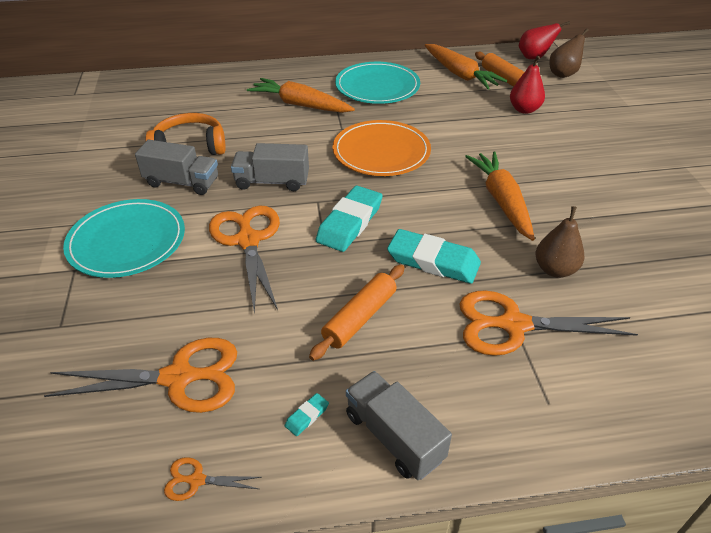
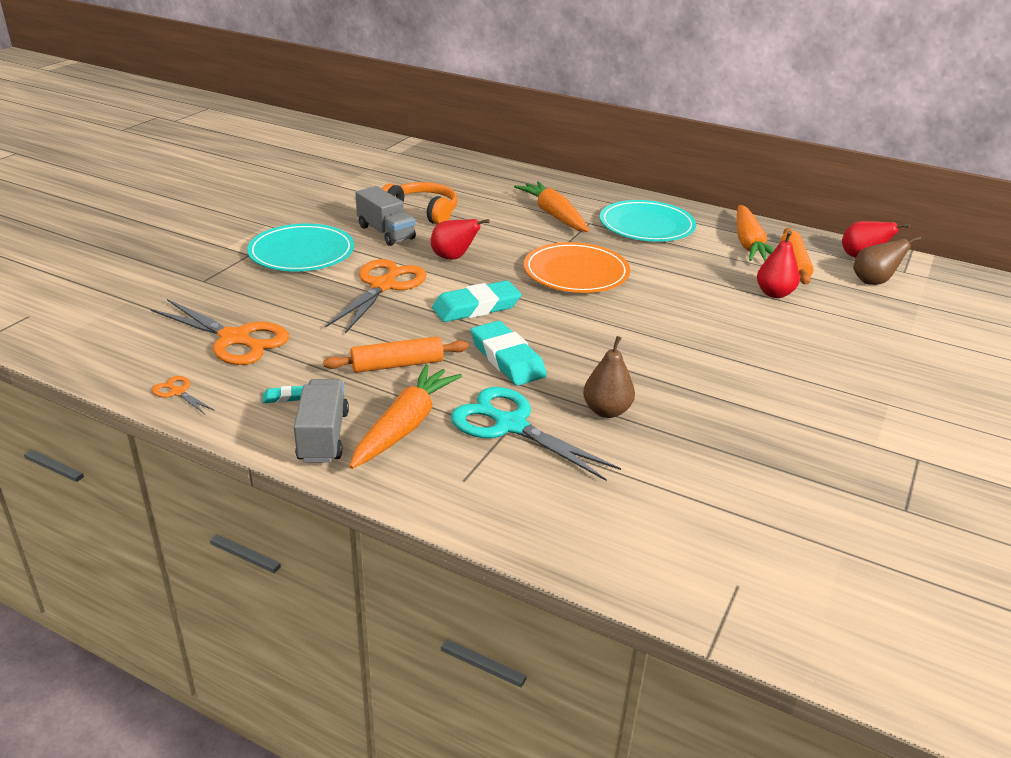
camera: 35 degrees right, 10 degrees down
(272, 182) = (453, 258): grey truck -> red pear
(501, 201) = (634, 347): orange carrot -> orange carrot (405, 426)
(514, 325) = (510, 425): orange scissors -> turquoise scissors

